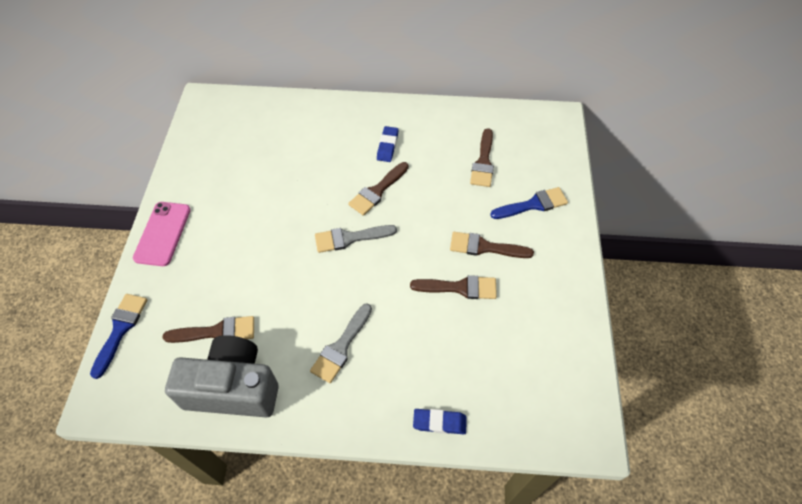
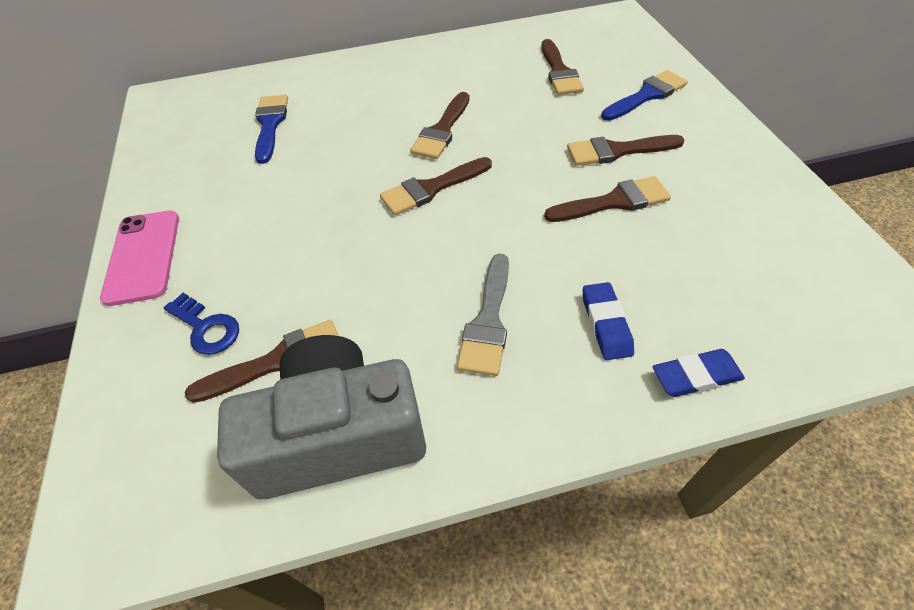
camera: 15 degrees left, 5 degrees down
(120, 329) = (105, 408): blue brush -> blue brush (270, 124)
(185, 296) = (206, 328): none -> blue key
(350, 238) = (431, 188): grey brush -> brown brush
(387, 146) = (430, 85): blue eraser -> blue eraser (606, 324)

